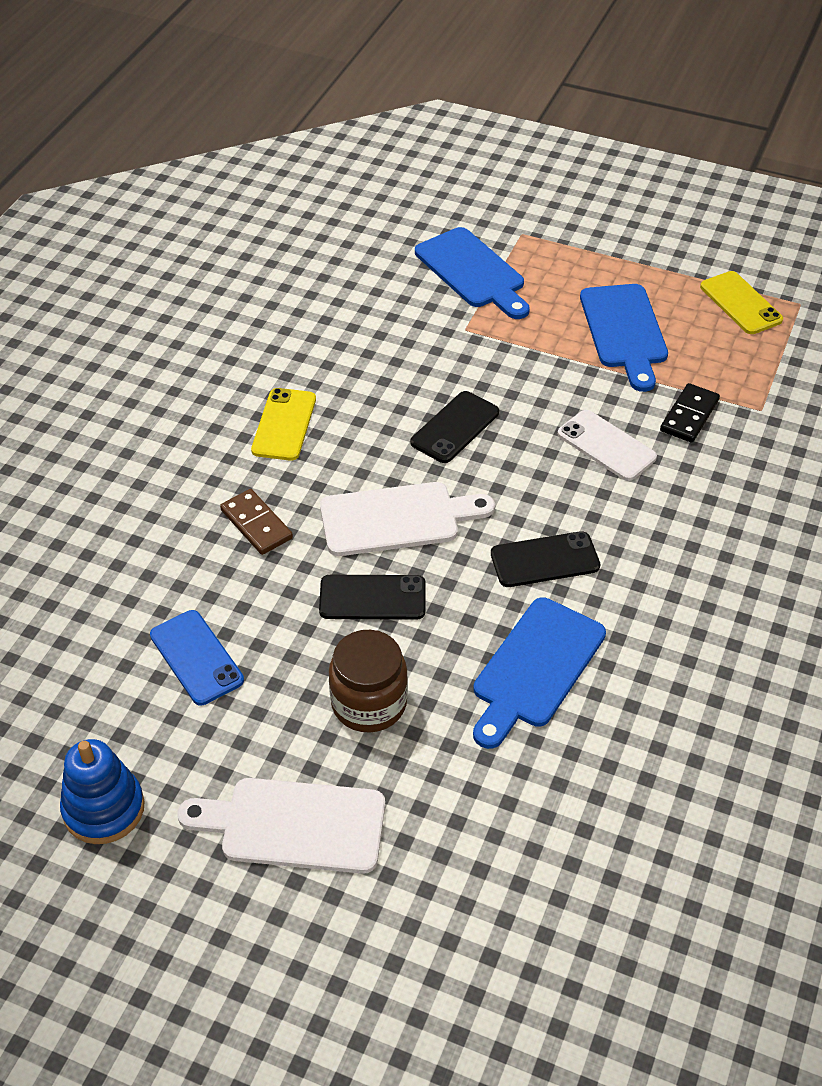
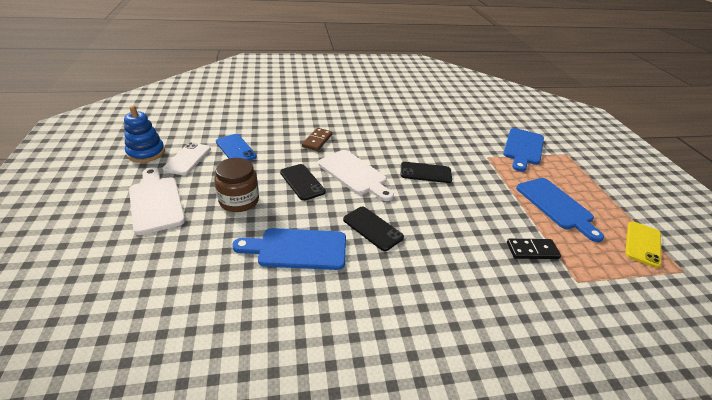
camera: 55 degrees right, 10 degrees down
(196, 658) = (236, 149): blue phone -> blue phone turned 60 degrees counterclockwise
(284, 425) = (376, 130): yellow phone -> none
(606, 446) = (472, 225): white phone -> white phone (187, 159)
(624, 331) = (556, 205): blue cutting board -> blue cutting board turned 75 degrees counterclockwise

